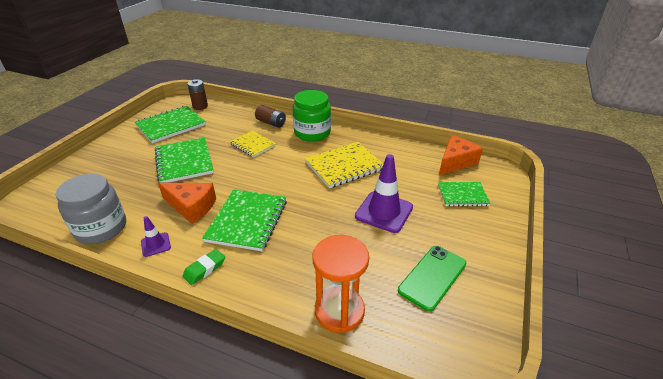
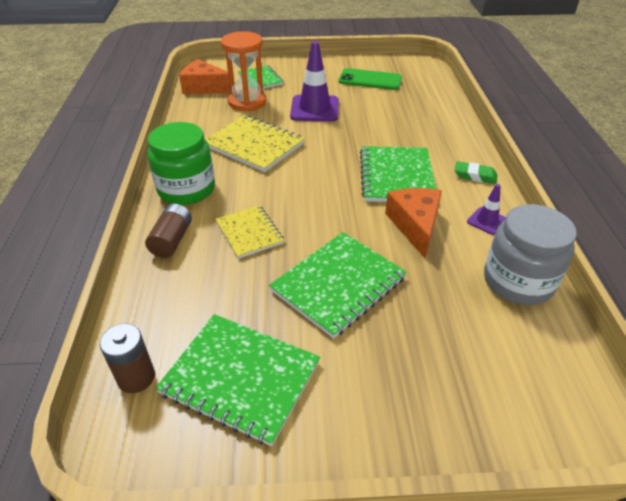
camera: 115 degrees left, 5 degrees up
(247, 221) = (396, 176): green notebook -> green notebook turned 75 degrees counterclockwise
(253, 145) = (249, 233): yellow notebook -> yellow notebook turned 45 degrees counterclockwise
(339, 311) = (437, 105): orange hourglass -> orange hourglass (247, 102)

